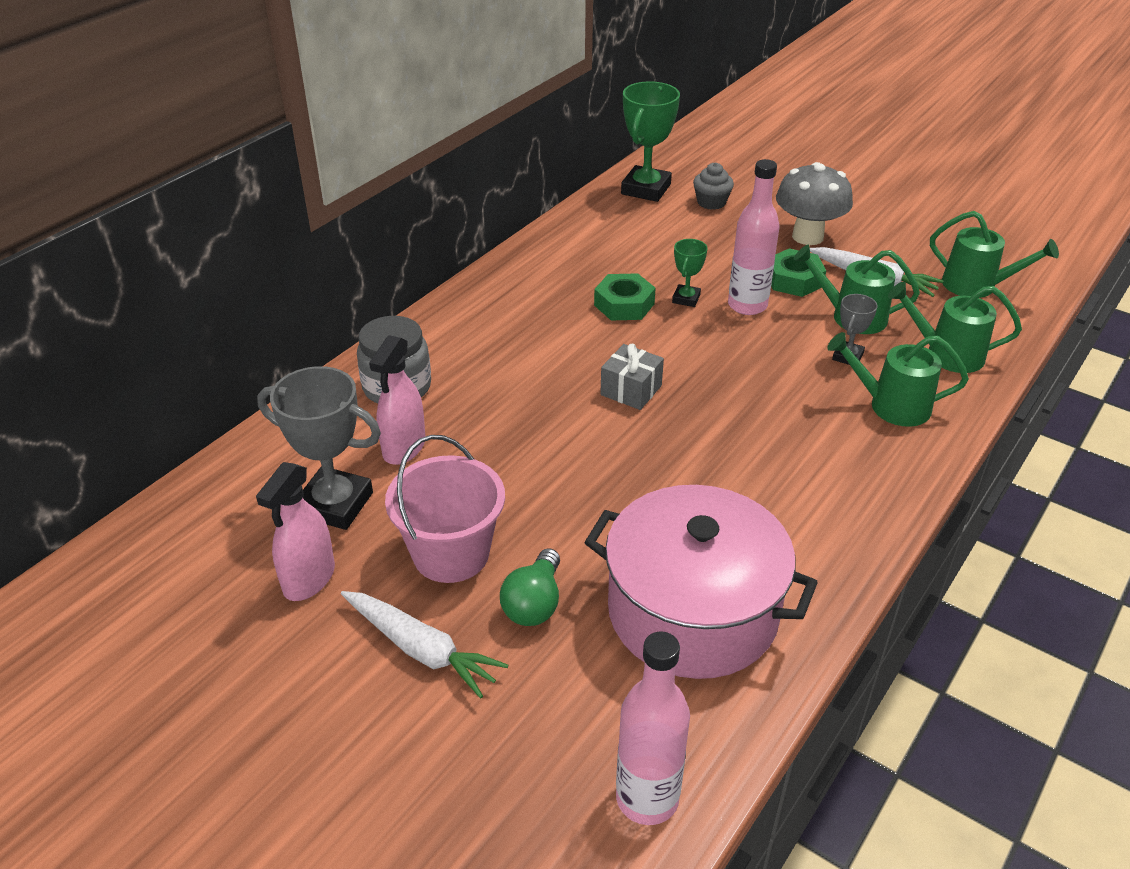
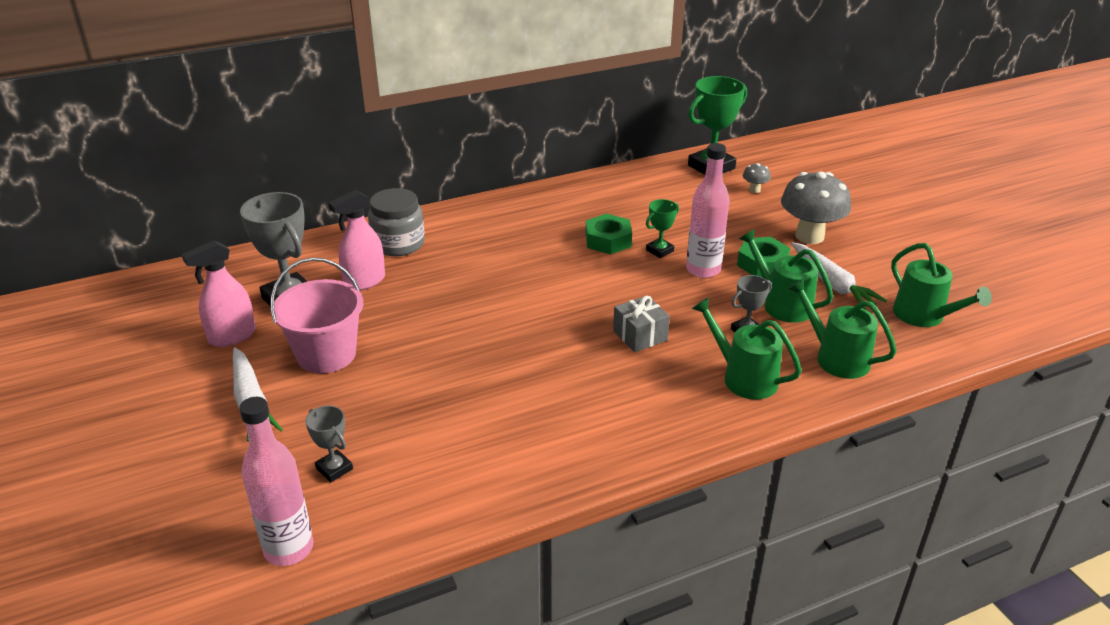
camera: 30 degrees right, 5 degrees down
(534, 603) = (344, 404): green light bulb -> none
(600, 683) = (334, 469): none -> grey trophy
(631, 390) = (551, 298): grey gift -> grey gift (640, 335)
(692, 612) = (439, 453): pink pot -> none
(711, 202) = (754, 190): grey cupcake -> grey mushroom

